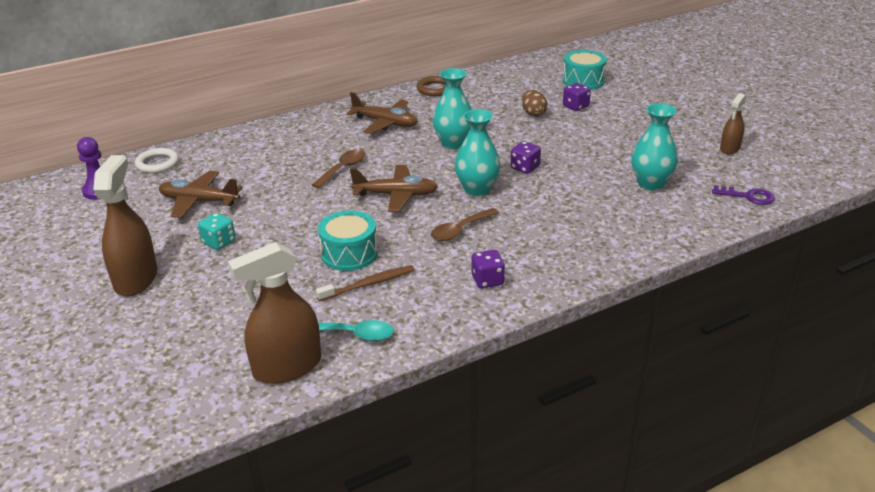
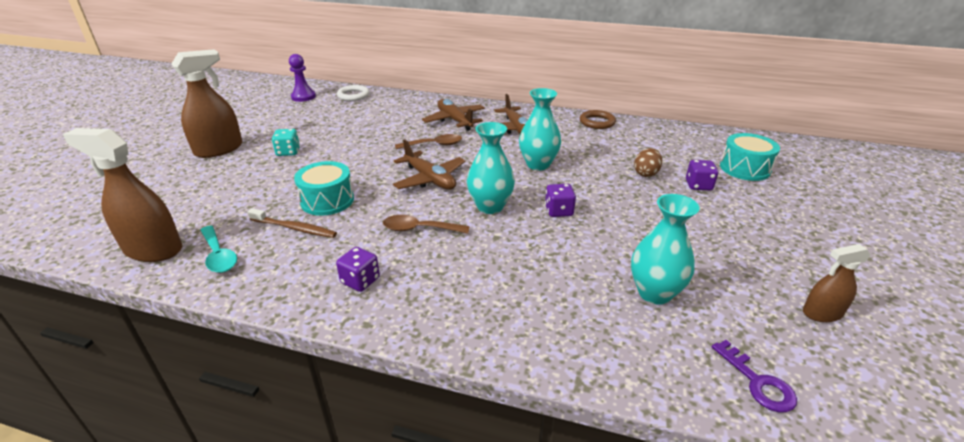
camera: 45 degrees right, 0 degrees up
(199, 201) = (328, 124): brown plane -> brown plane (455, 120)

